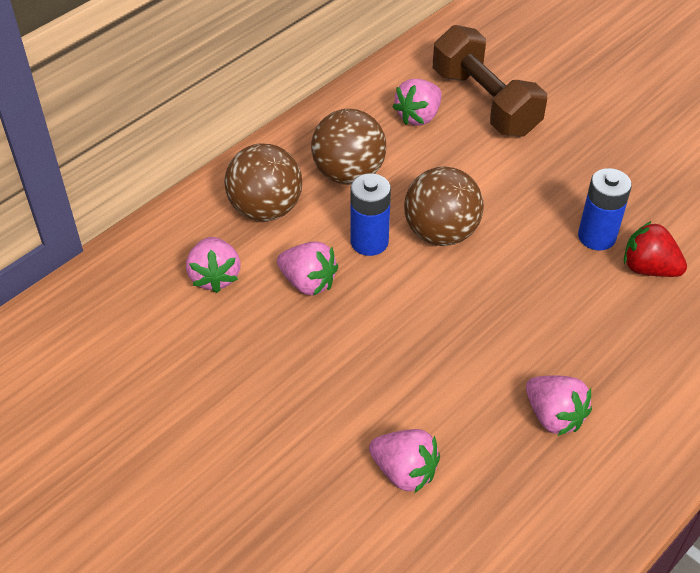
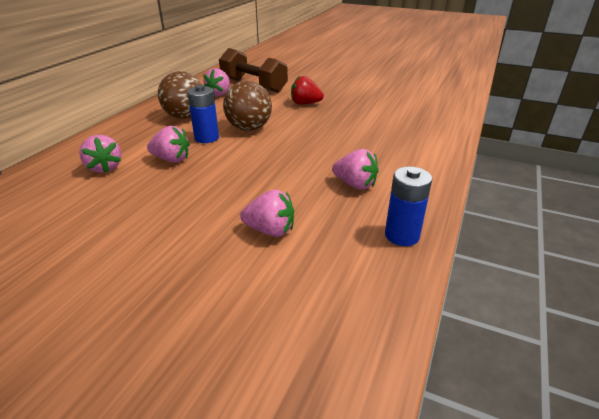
camera: 20 degrees left, 15 degrees down
(265, 209) = (135, 136): brown ball -> none
(596, 236) = (337, 116): blue battery -> blue battery (402, 235)
(648, 268) = (371, 122): red strawberry -> red strawberry (305, 104)

